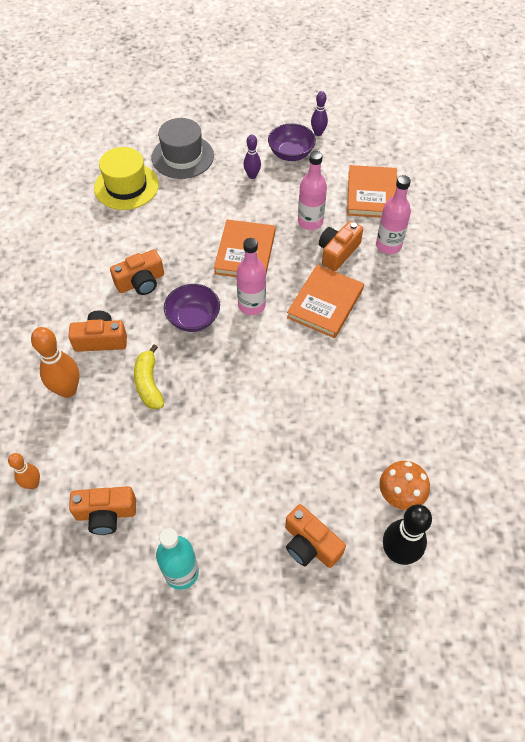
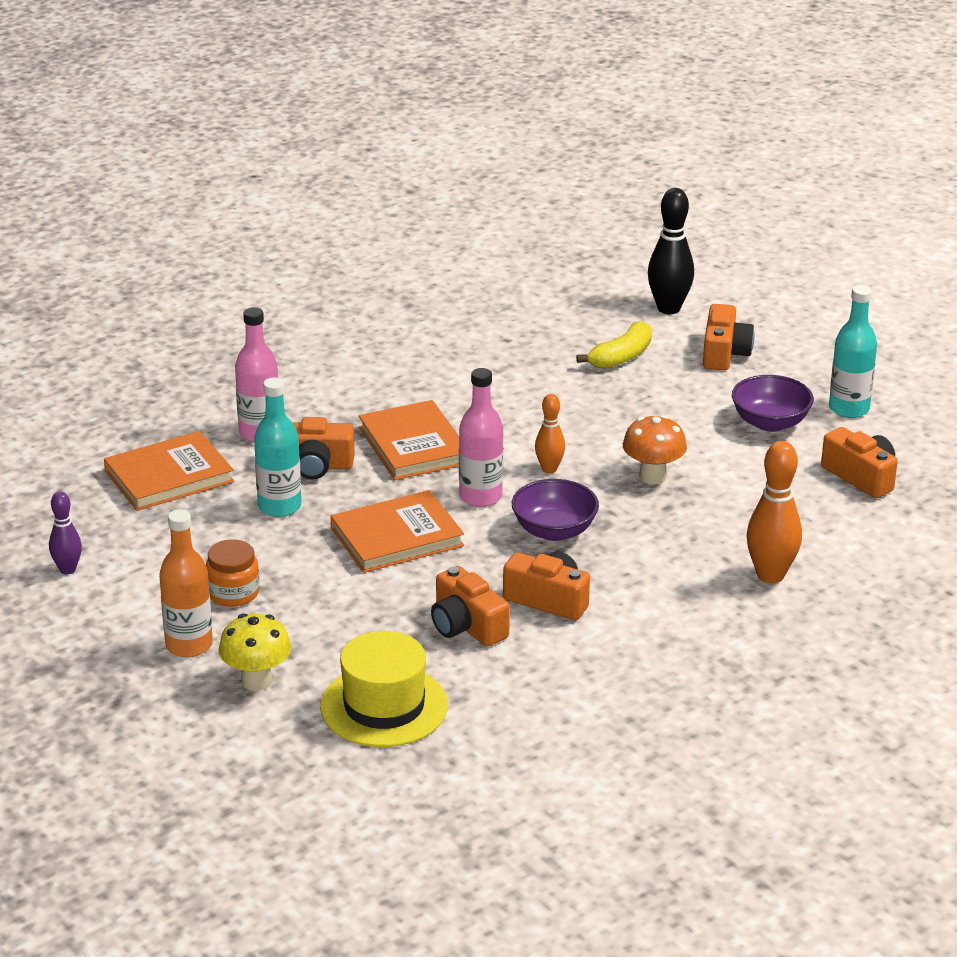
camera: 125 degrees left, 25 degrees down
(33, 483) = (901, 538): orange bowling pin -> orange bowling pin (549, 469)
(101, 340) = (674, 586): orange camera -> orange camera (466, 626)
(149, 384) = (685, 521): yellow banana -> yellow banana (621, 357)
(182, 157) = (256, 681): grey hat -> yellow mushroom
(227, 147) = (189, 645): none -> orange bottle
(252, 176) = (233, 593): purple bowling pin -> orange jar
(291, 154) = (144, 577): purple bowl -> purple bowl (770, 422)
(310, 222) = (279, 506): pink bottle -> turquoise bottle
(325, 303) = (414, 445): orange book -> orange book turned 75 degrees clockwise
(399, 496) = (610, 324): orange mushroom -> orange mushroom (652, 476)

